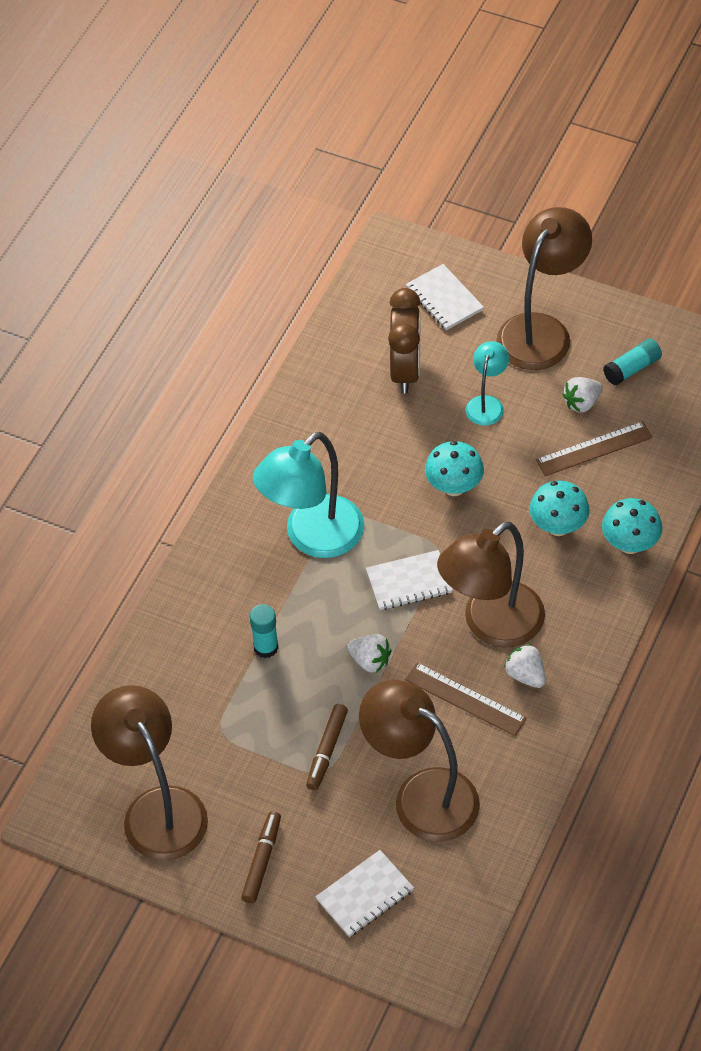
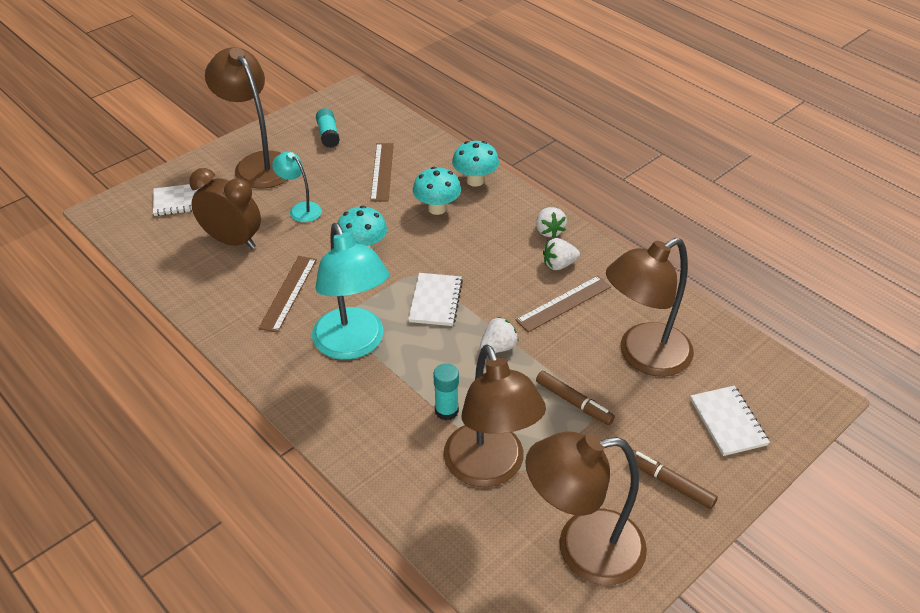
camera: 70 degrees left, 10 degrees down
(356, 453) = (288, 293): none -> brown ruler
(491, 625) = (503, 268): brown lamp -> brown lamp (490, 469)
(582, 403) = (338, 165): white strawberry -> white strawberry (549, 231)

